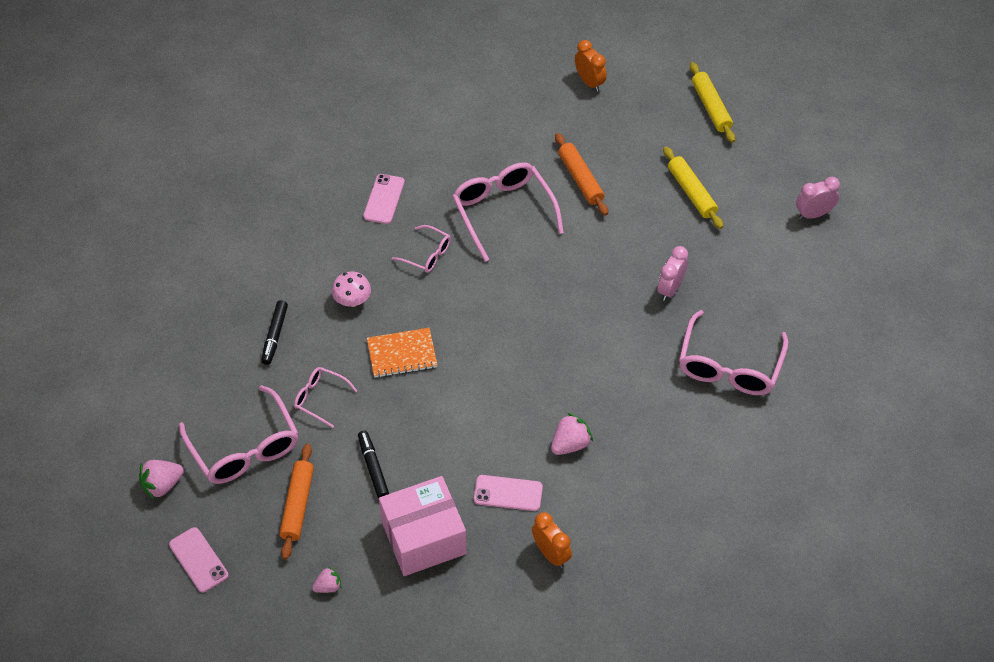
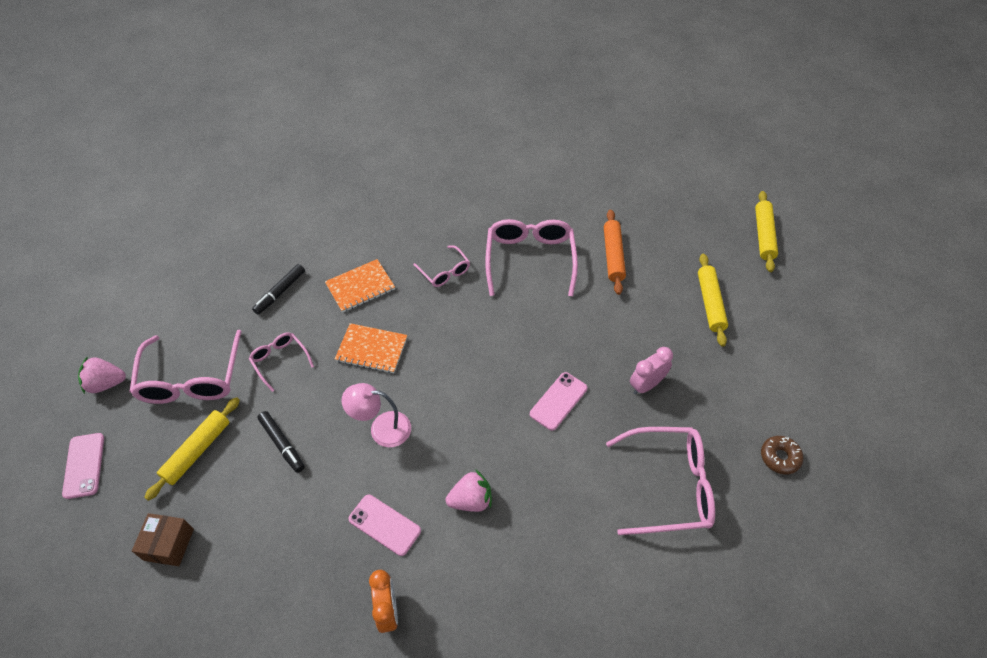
camera: 25 degrees right, 0 degrees up
(297, 505) = (197, 451): orange rolling pin -> yellow rolling pin
(328, 586) = (169, 544): pink strawberry -> brown box
(352, 300) = (360, 287): pink mushroom -> orange notebook
(373, 467) = (282, 444): black marker -> black marker turned 135 degrees clockwise
(384, 199) = (437, 214): pink phone -> pink phone (558, 401)
(424, 538) = (282, 535): pink box -> none
(456, 418) = (381, 429): none -> pink lamp
(589, 82) = (663, 179): orange clock -> none
(729, 366) = (669, 486): pink glasses -> pink glasses turned 135 degrees counterclockwise
(809, 306) = (780, 457): none -> brown donut
(813, 214) = (823, 366): pink clock -> none

